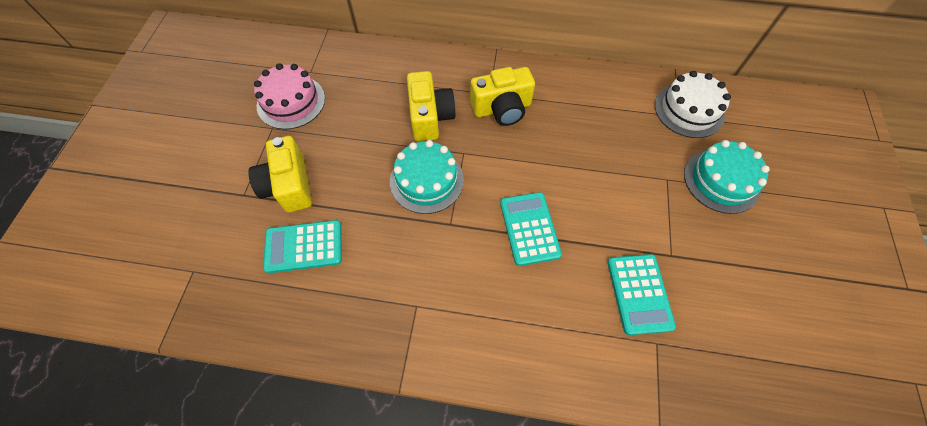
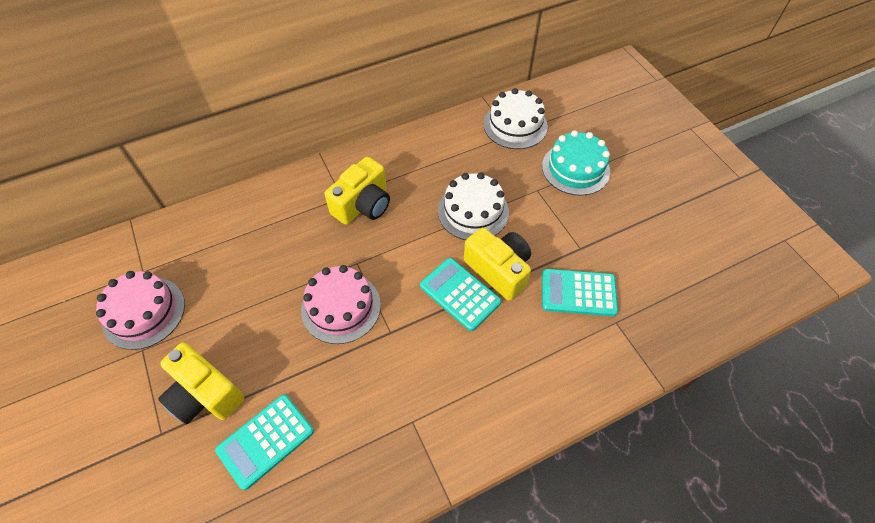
camera: 35 degrees left, 5 degrees down
(426, 180) = (341, 307): turquoise cake -> pink cake
(430, 117) = (302, 248): yellow camera -> yellow camera (498, 270)
(592, 165) = (473, 211): none -> white cake
(639, 294) = (578, 293): turquoise calculator -> turquoise calculator turned 135 degrees clockwise

